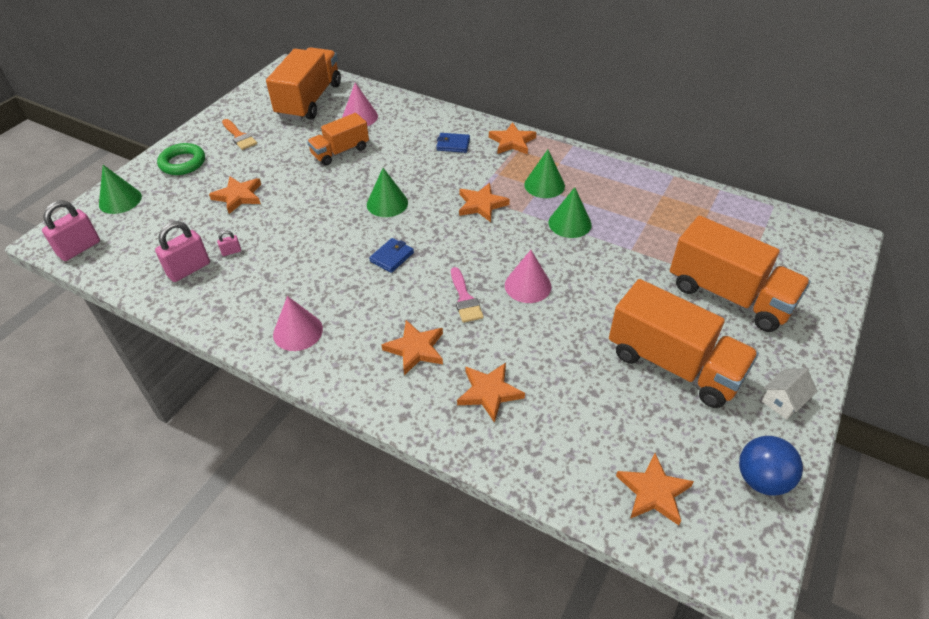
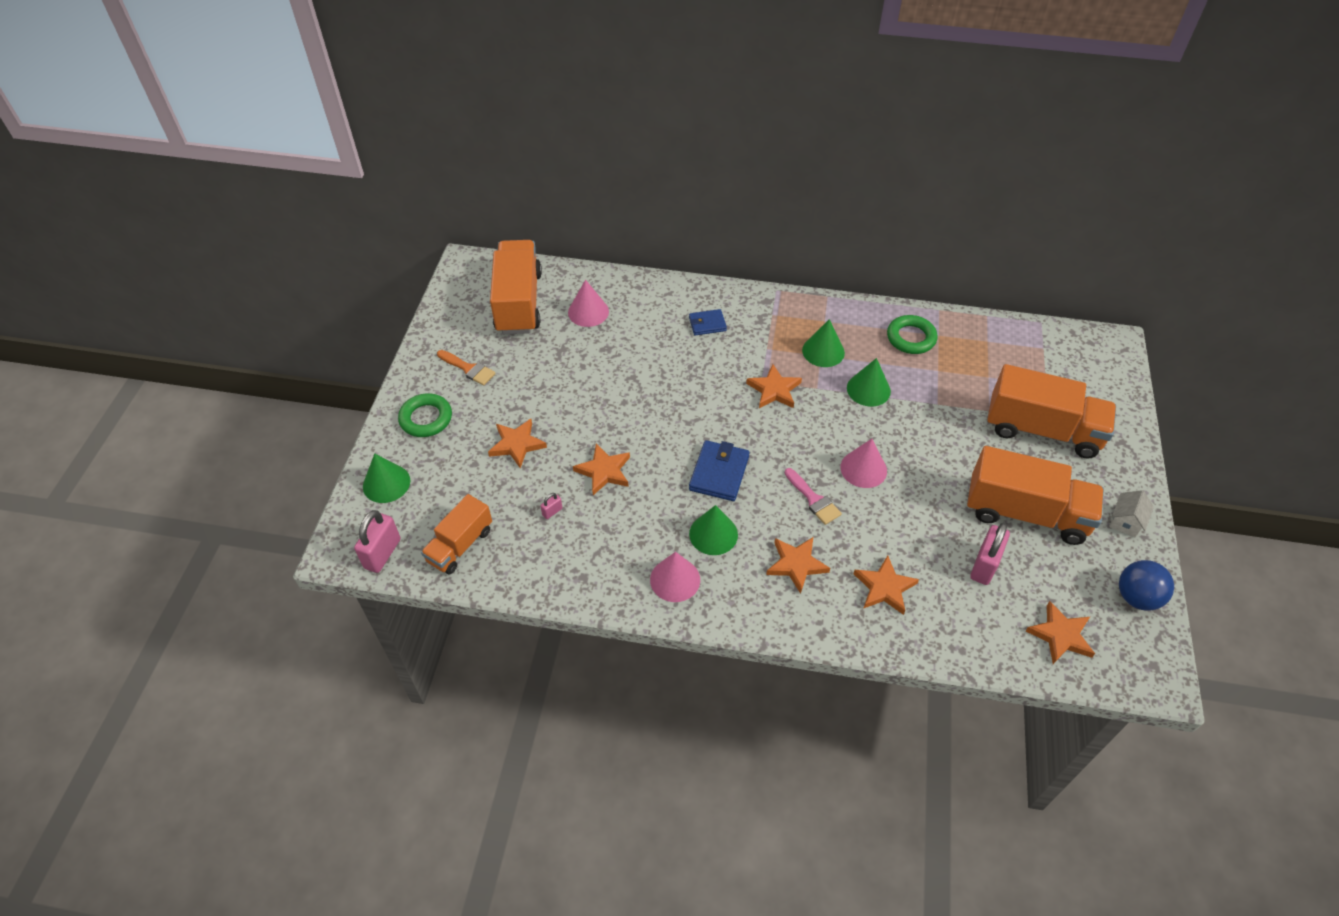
camera: 20 degrees left, 5 degrees up
(189, 269) = (520, 544): pink padlock -> pink padlock (984, 565)
(340, 152) = (593, 361): orange truck -> orange truck (460, 545)
(387, 203) = (679, 412): green cone -> green cone (713, 534)
(392, 257) = (719, 473): blue wallet -> blue wallet, size x1.58
(512, 142) = (765, 306): orange star -> orange star (604, 471)
(634, 192) = (911, 338): none -> green ring

